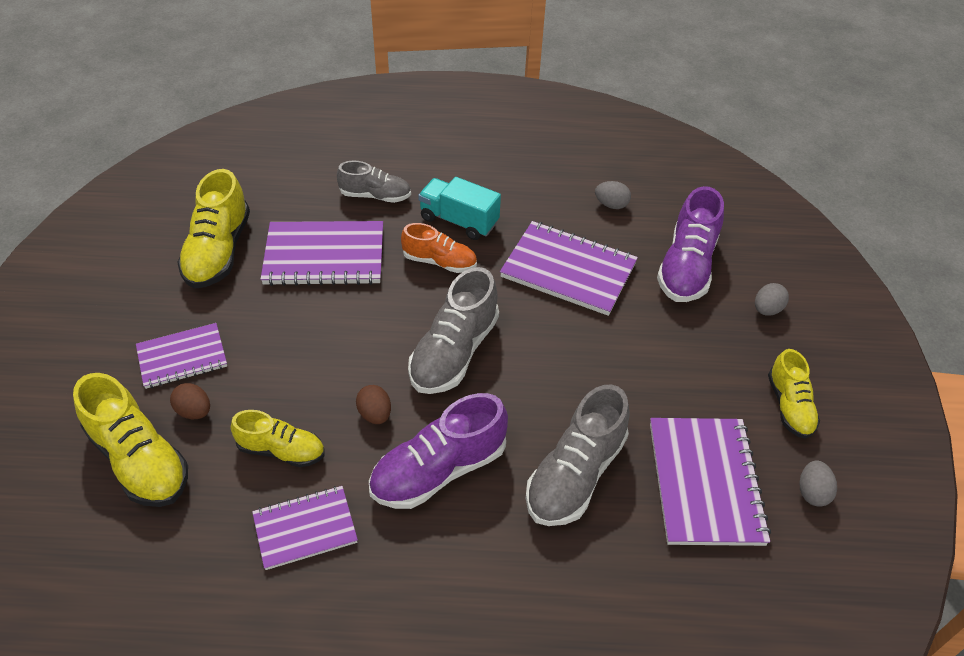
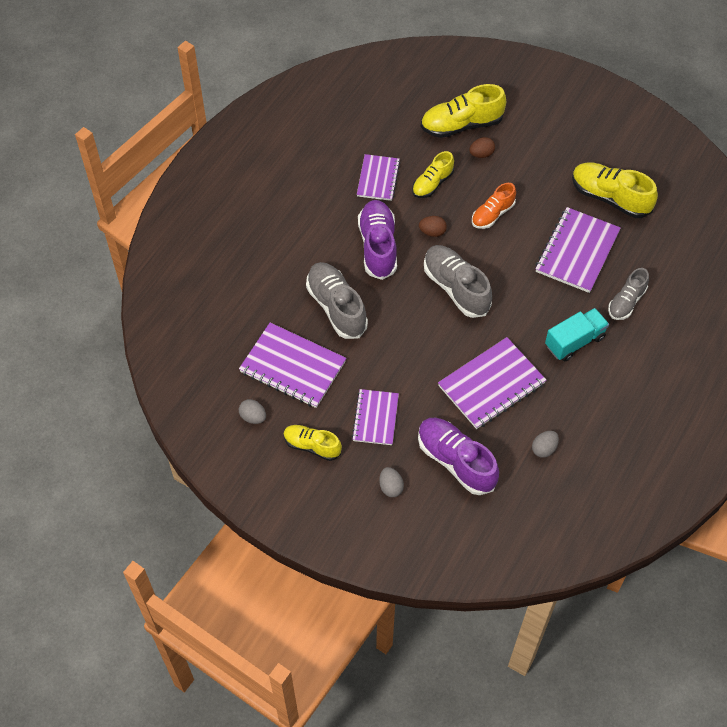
camera: 120 degrees right, 10 degrees up
(182, 357) = (525, 158): purple notebook -> purple notebook (375, 418)
(439, 262) = (539, 313): orange shoe -> orange shoe (492, 214)

